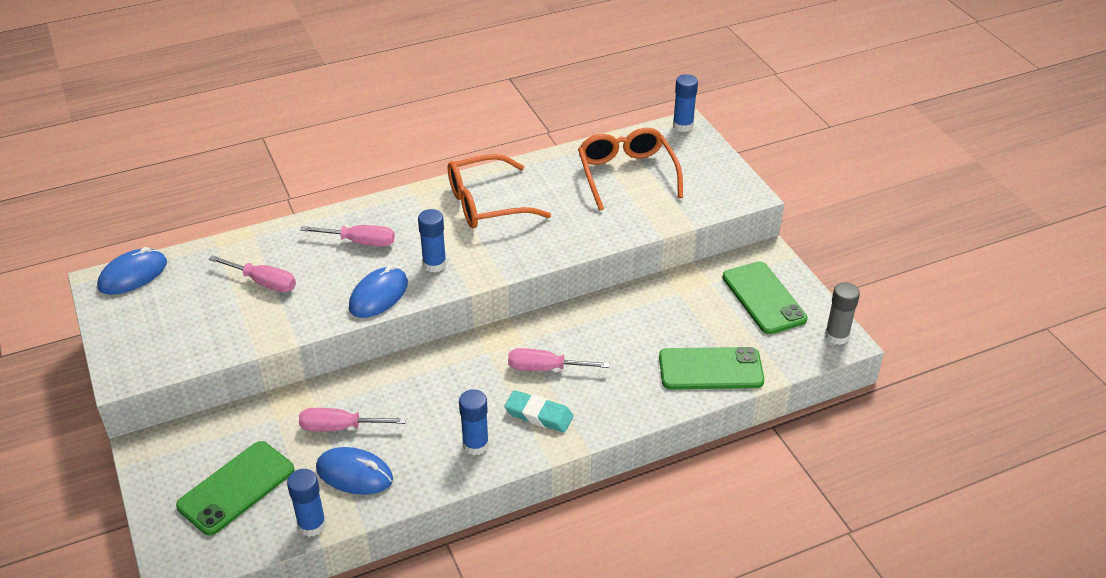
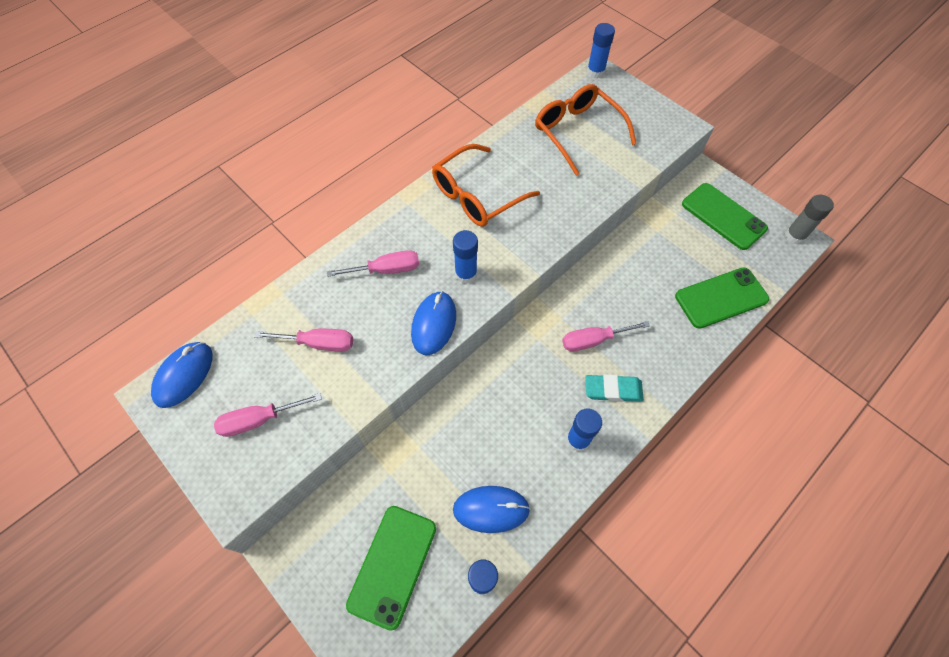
camera: 20 degrees left, 20 degrees up
(340, 427) = (453, 463): pink screwdriver -> pink screwdriver (259, 420)

